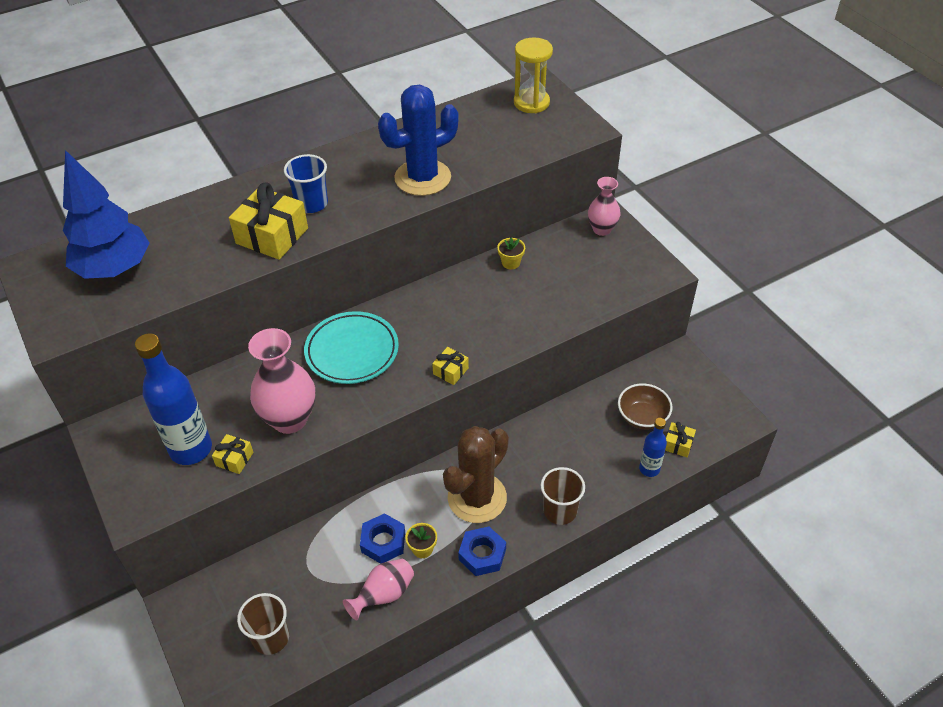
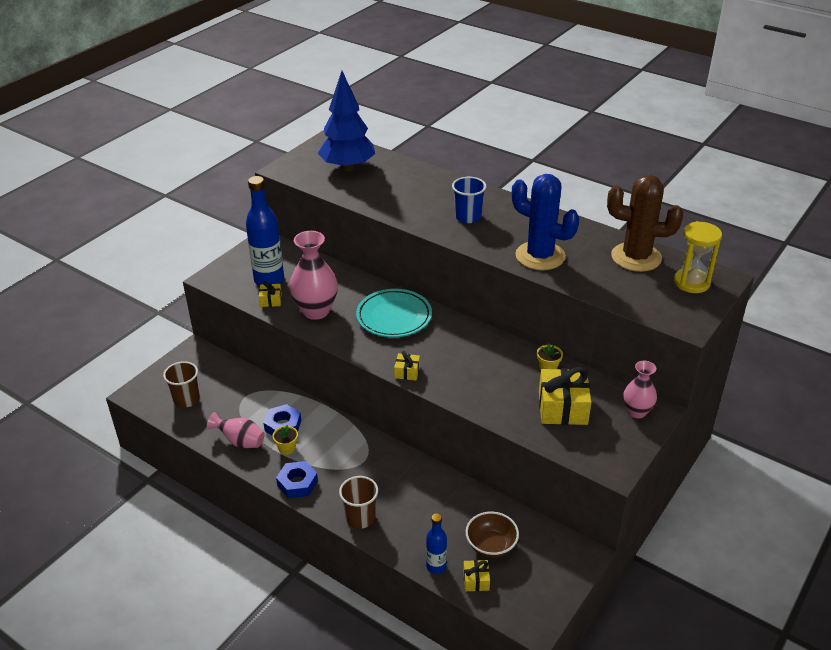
camera: 65 degrees right, 10 degrees down
(272, 236) = (422, 212): yellow gift -> yellow gift (562, 407)
(477, 498) = (347, 463): brown cactus -> brown cactus (636, 257)

